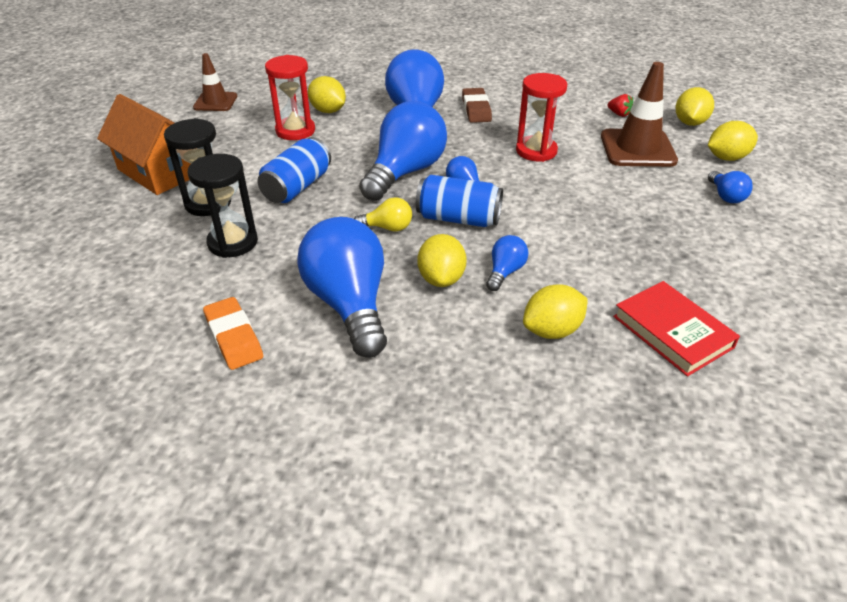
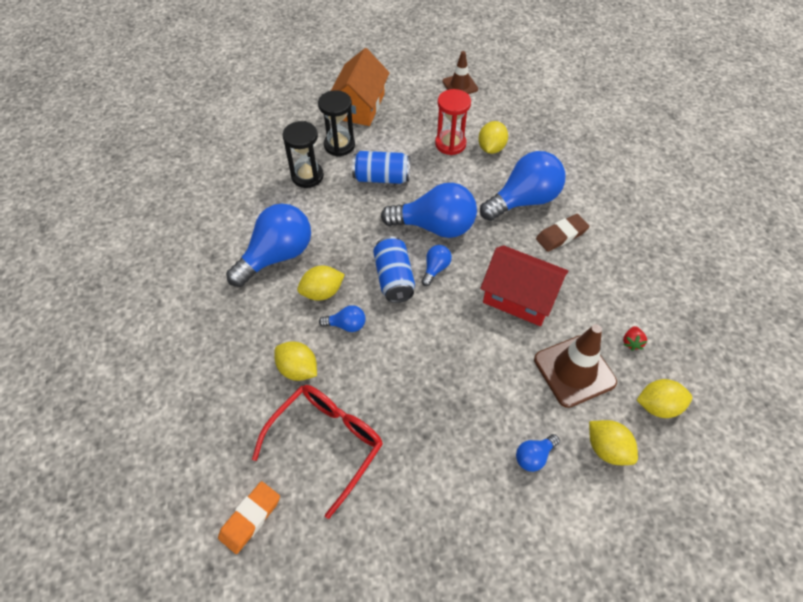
camera: 65 degrees right, 15 degrees up
(234, 337) = (228, 218): orange eraser -> orange eraser (250, 518)
(387, 228) = (362, 243): yellow light bulb -> none
(536, 151) = (519, 297): red hourglass -> red house
(672, 332) = (327, 442): red book -> red glasses

